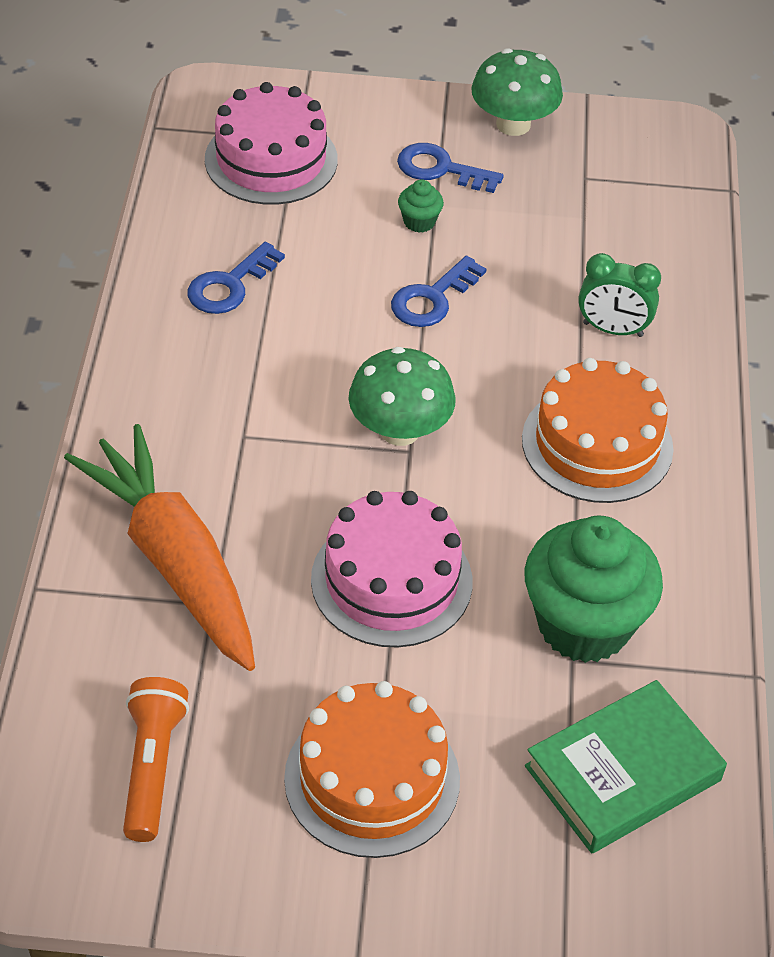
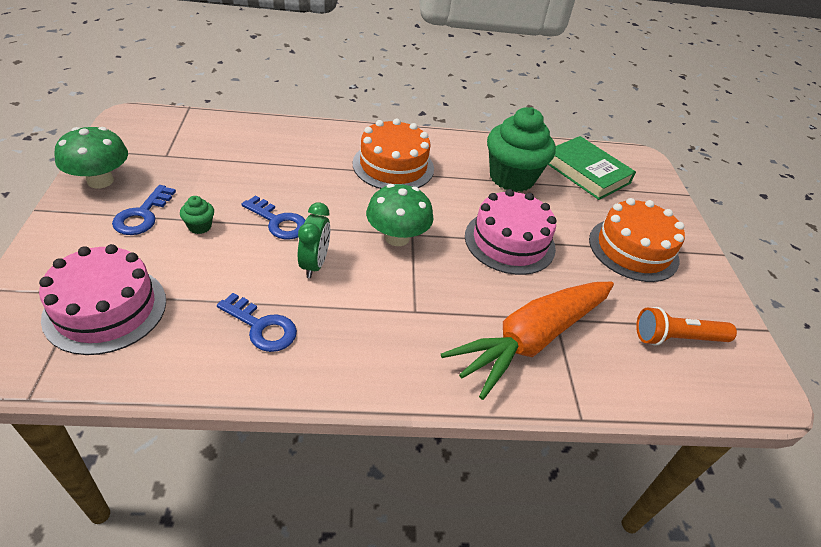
camera: 100 degrees left, 5 degrees down
(612, 329) = (305, 155): green clock -> green clock (314, 264)

